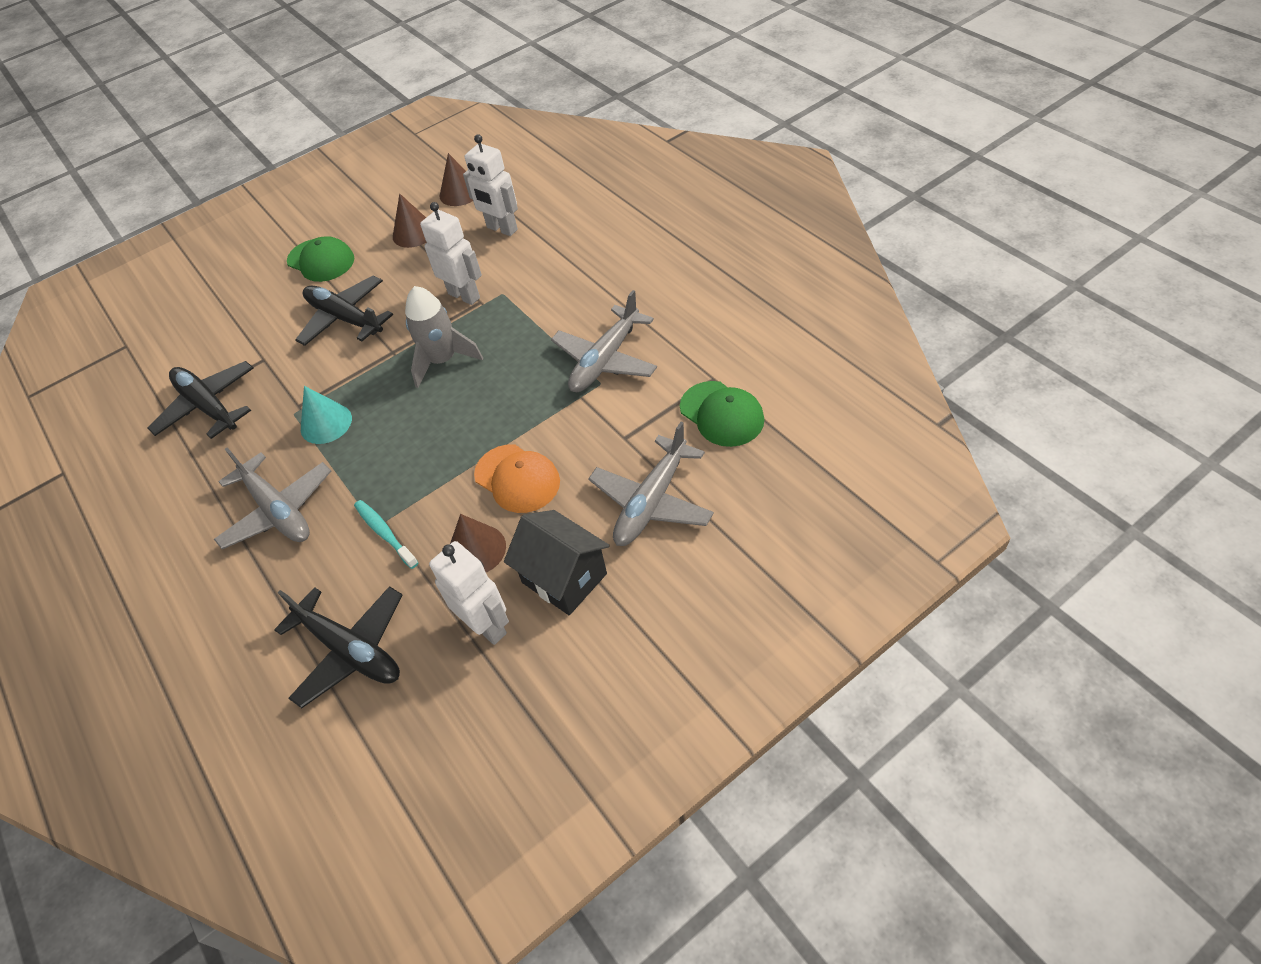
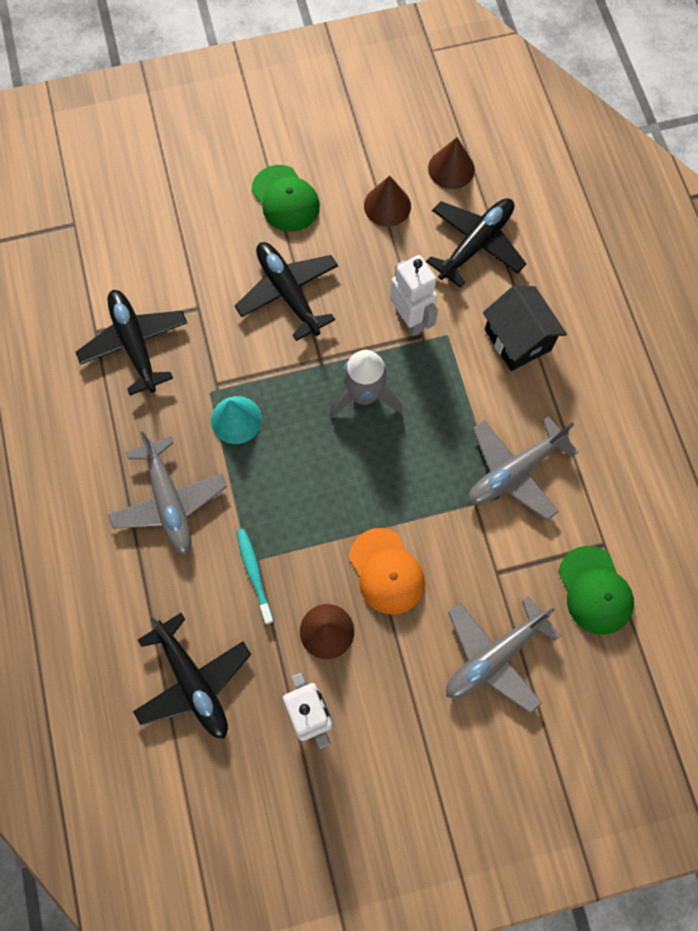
camera: 15 degrees right, 20 degrees up
(502, 229) = (476, 244): white robot -> black plane
(564, 578) = (390, 698): black house -> black house (517, 340)

